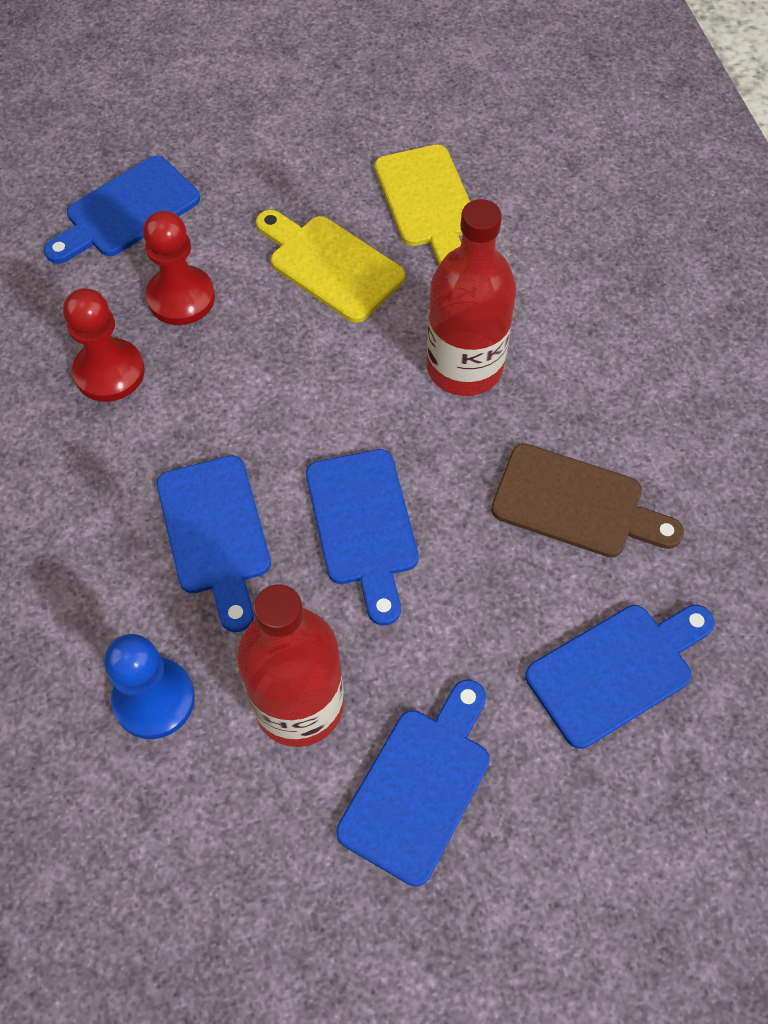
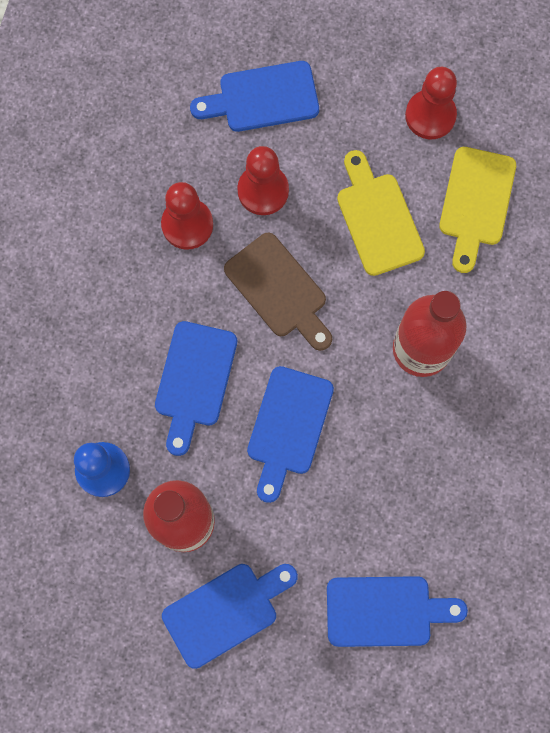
camera: 30 degrees right, 15 degrees up
(325, 148) = (430, 115): none -> red pawn
(576, 504) = (432, 489): brown cutting board -> brown cutting board (279, 290)

